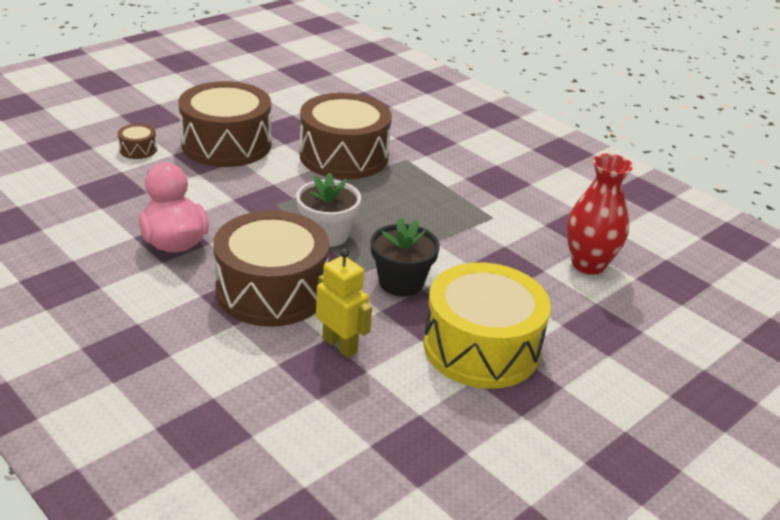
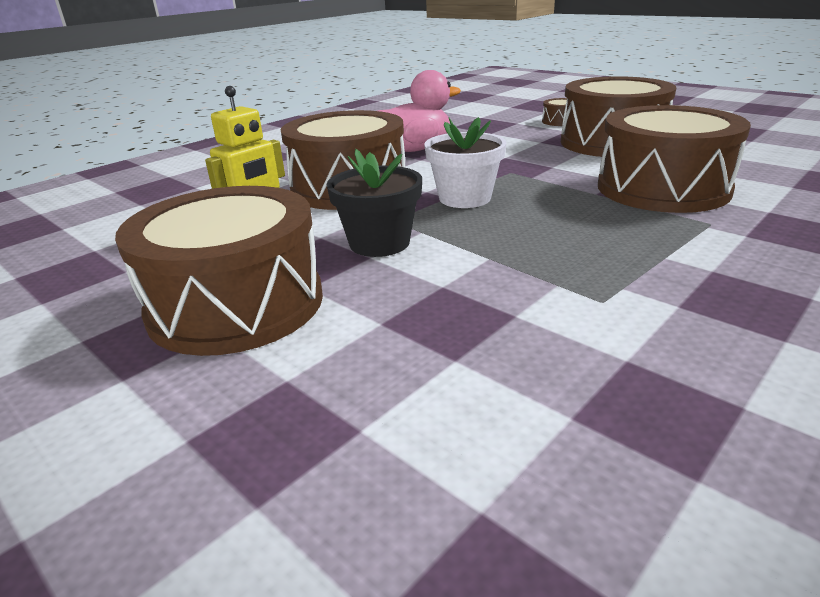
camera: 90 degrees right, 5 degrees down
(481, 347) = (236, 304): yellow drum -> brown drum
(588, 264) = (503, 421): red vase -> none

